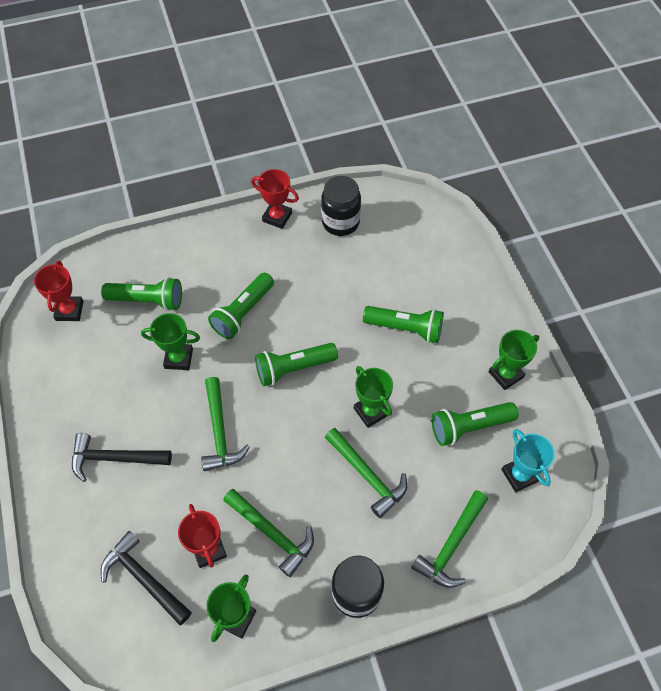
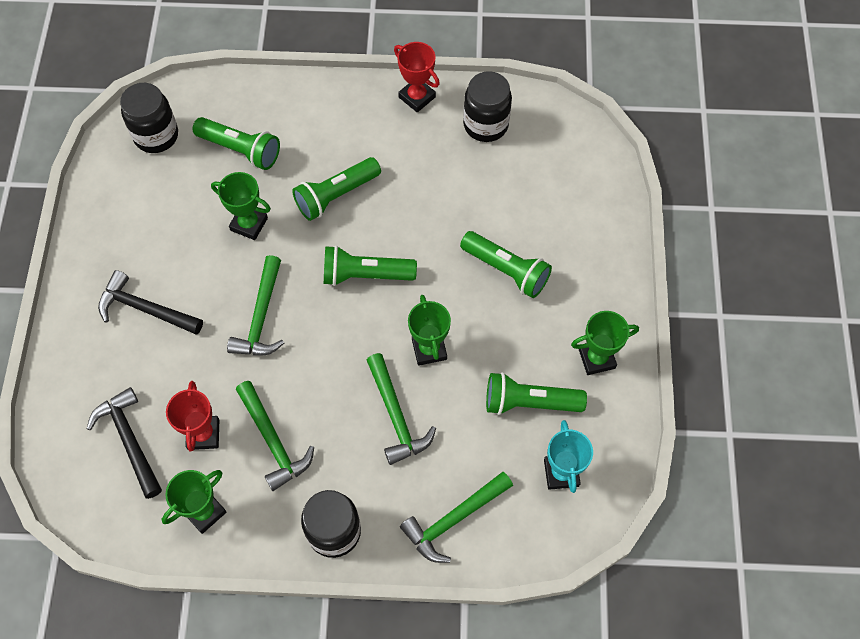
camera: 20 degrees right, 5 degrees up
(69, 311) = (156, 136): red trophy -> black jar

